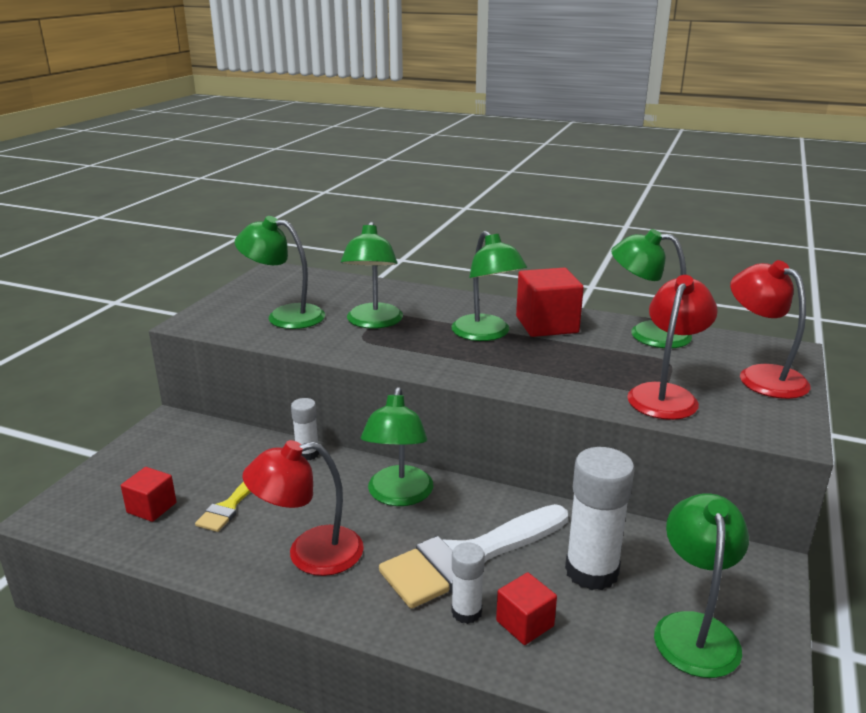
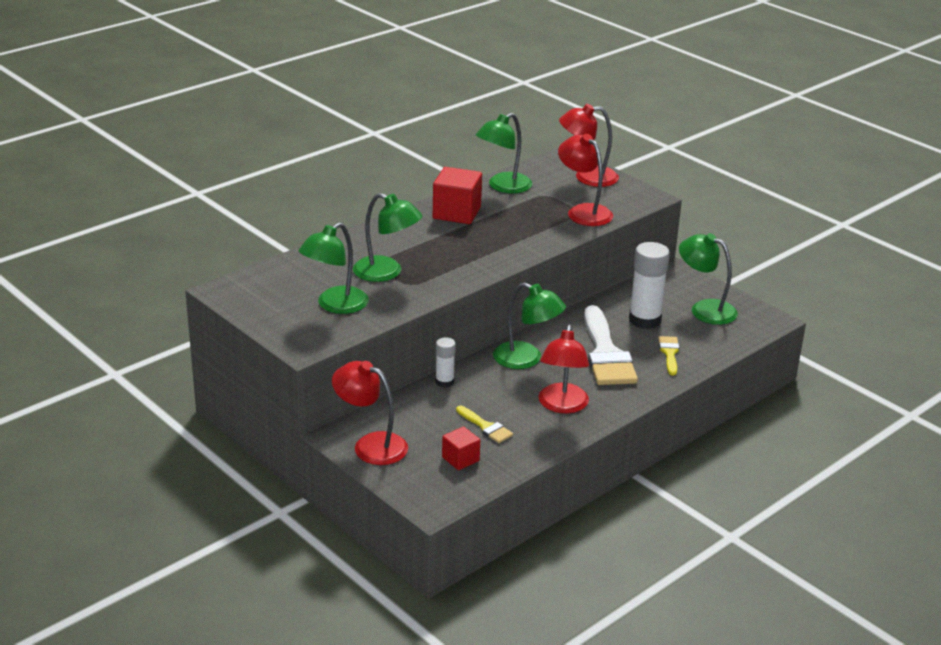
camera: 65 degrees left, 5 degrees up
(158, 444) = (371, 445): none -> red lamp
(466, 612) = (649, 367): white glue stick -> none
(486, 334) = (450, 238): green lamp -> none
(525, 623) = (669, 353): red cube -> yellow brush

